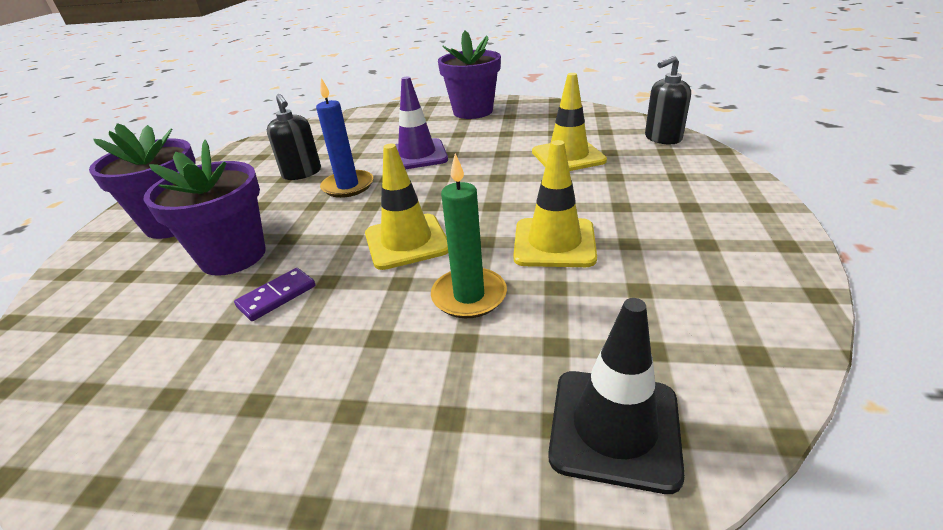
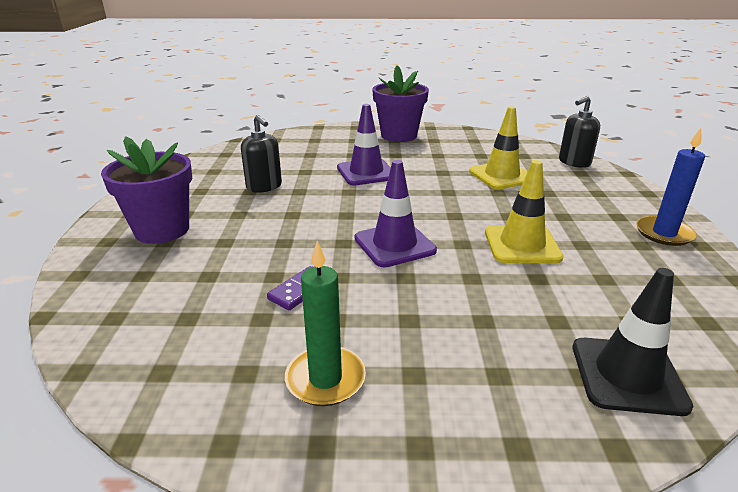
camera: 10 degrees left, 5 degrees down
(233, 256) = (238, 258): purple flower pot -> none
(348, 186) = (315, 198): blue candle -> blue candle (664, 233)
(406, 241) = (394, 244): yellow traffic cone -> purple traffic cone
(469, 296) = (470, 286): green candle -> green candle (325, 379)

